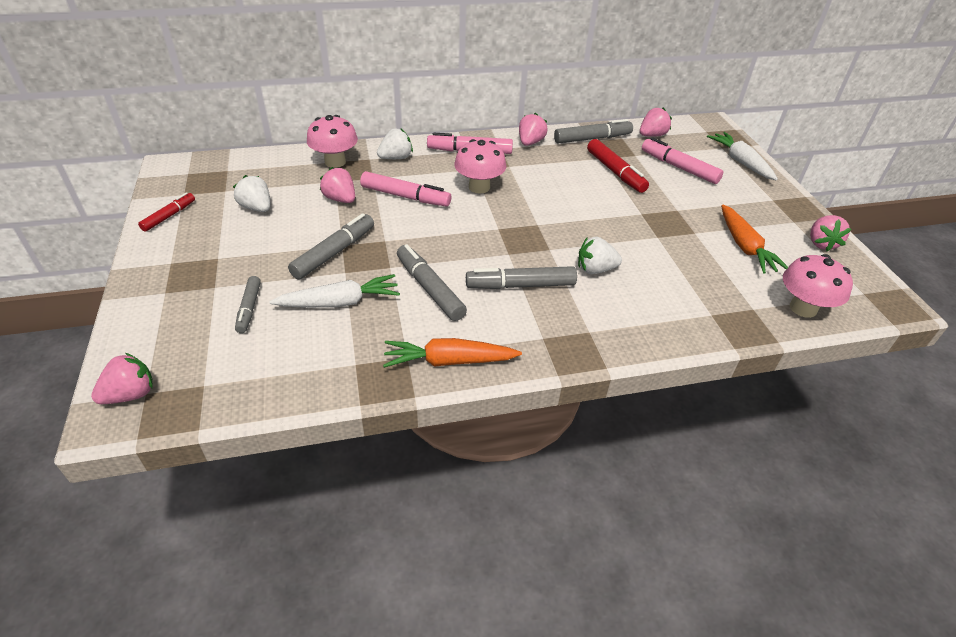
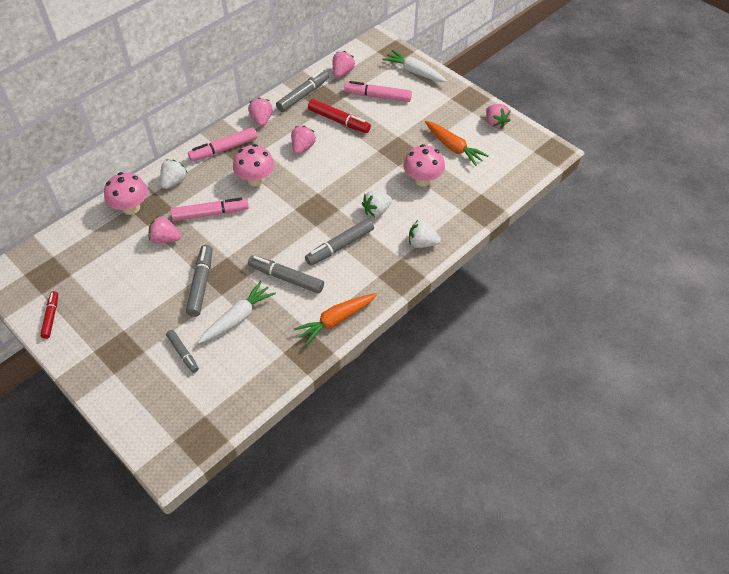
camera: 30 degrees left, 10 degrees up
(131, 394) = (166, 446): pink strawberry -> pink strawberry (303, 148)
(257, 208) = (111, 277): white strawberry -> white strawberry (422, 243)
(803, 308) = (507, 179): pink mushroom -> pink mushroom (422, 180)

